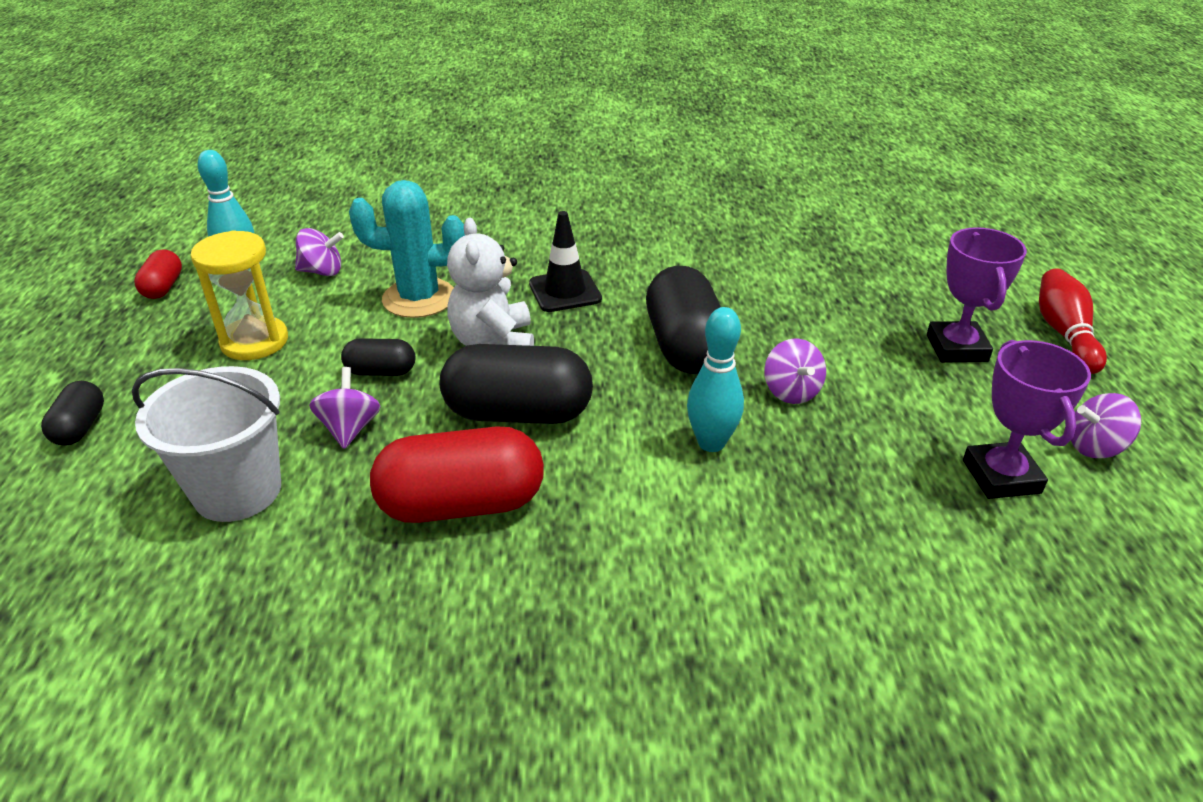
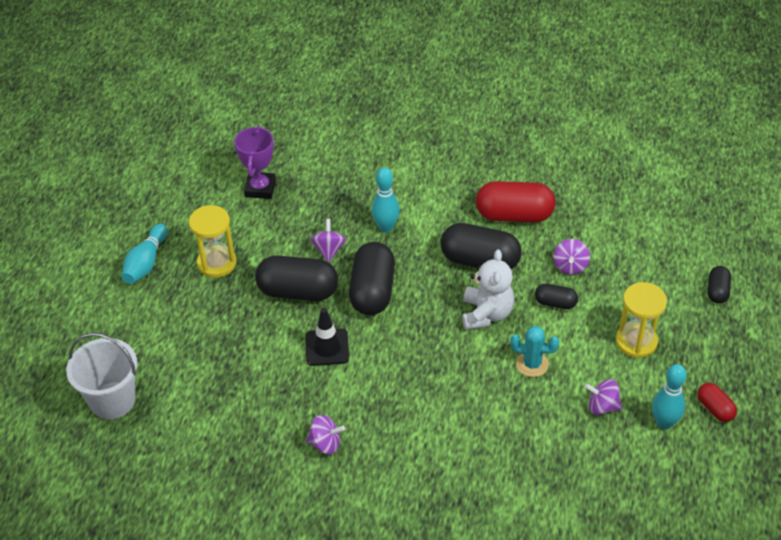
camera: 165 degrees left, 10 degrees up
(163, 287) = (715, 409): red capsule -> red capsule turned 45 degrees counterclockwise
(237, 491) = (621, 239): white bucket -> white bucket (112, 400)
(419, 298) = (532, 364): turquoise cactus -> turquoise cactus, size x0.65
(565, 291) = (432, 353): black traffic cone -> black traffic cone (327, 347)
(800, 331) = (298, 291): none -> black capsule
(956, 348) = (217, 263): purple trophy -> yellow hourglass
(1064, 334) = (146, 263): red bowling pin -> turquoise bowling pin
(1095, 447) = (203, 195): purple spinning top -> purple spinning top (325, 444)

